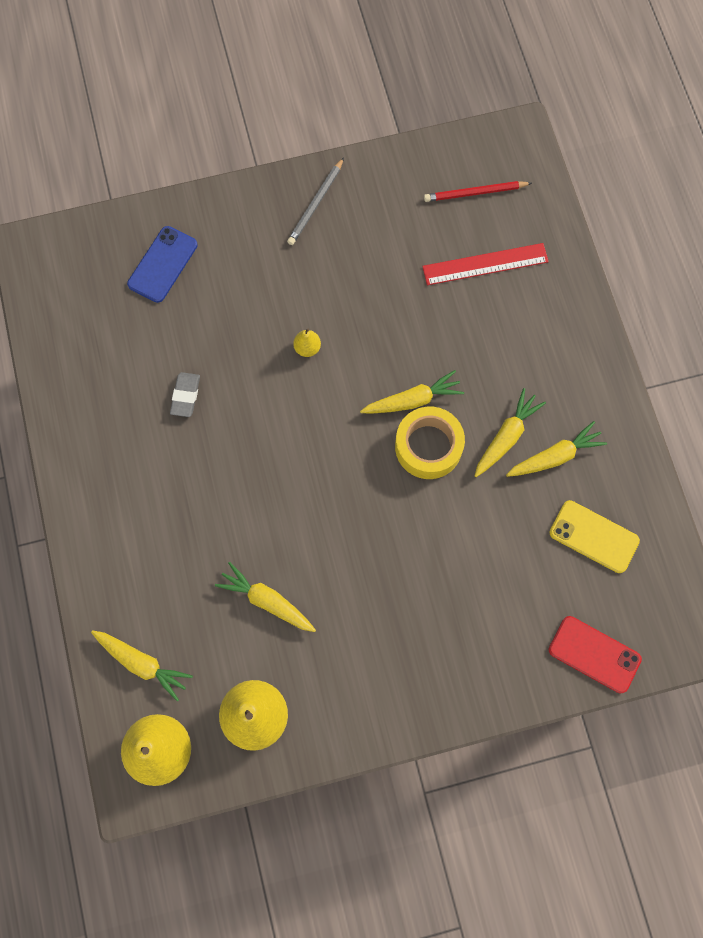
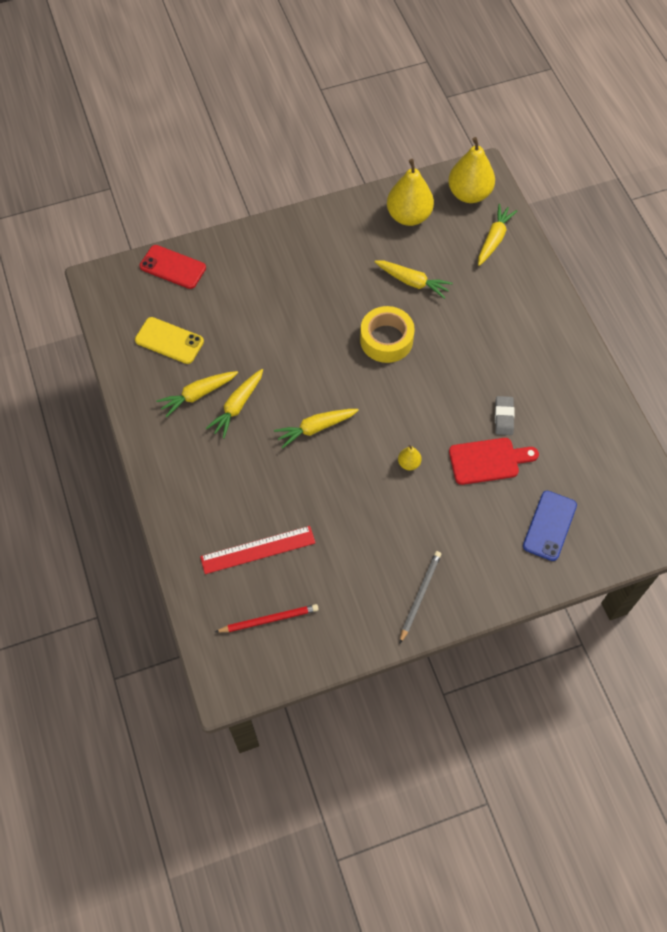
camera: 175 degrees right, 10 degrees down
(142, 663) = (494, 239): yellow carrot -> yellow carrot turned 90 degrees clockwise
(215, 344) = (488, 460): none -> red cutting board
(428, 446) = (300, 394): yellow tape -> yellow tape (386, 340)

